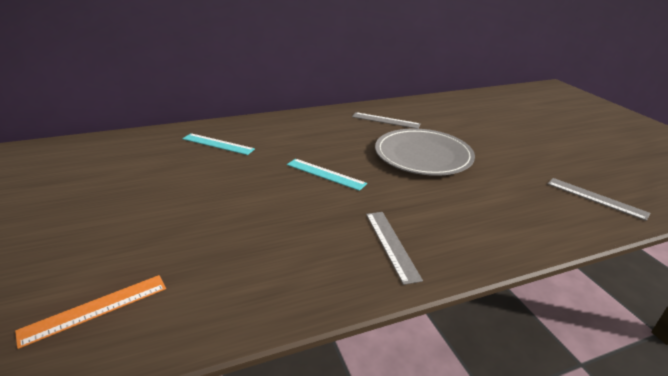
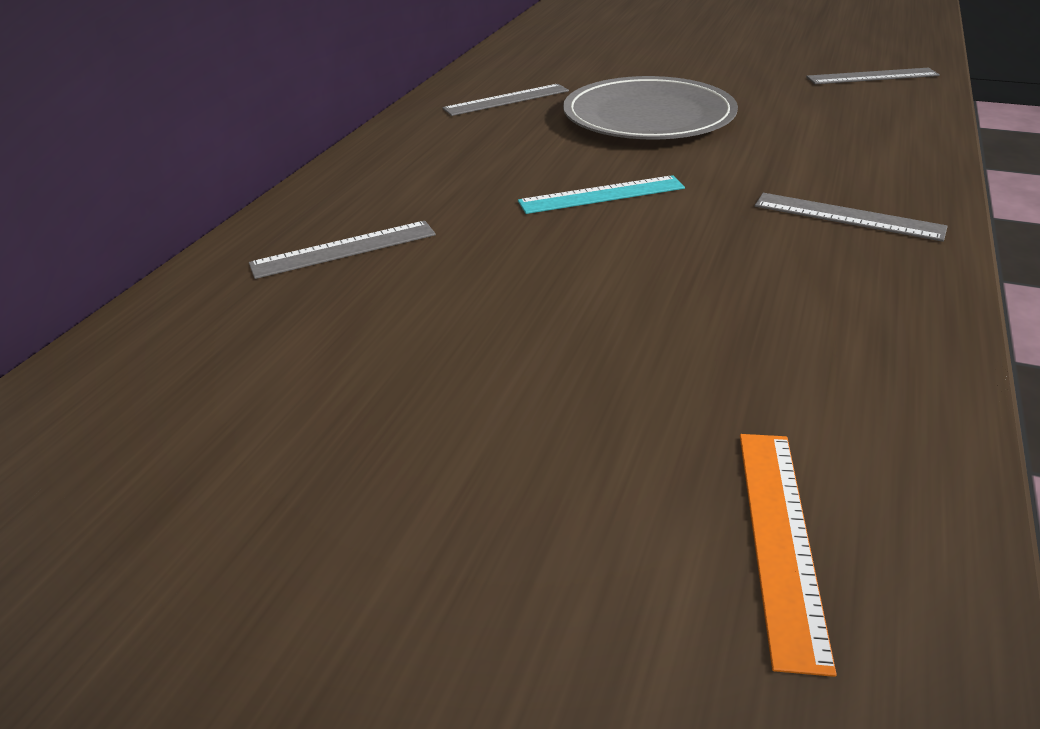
camera: 45 degrees left, 5 degrees up
(218, 144) = (344, 249): turquoise ruler -> grey ruler

